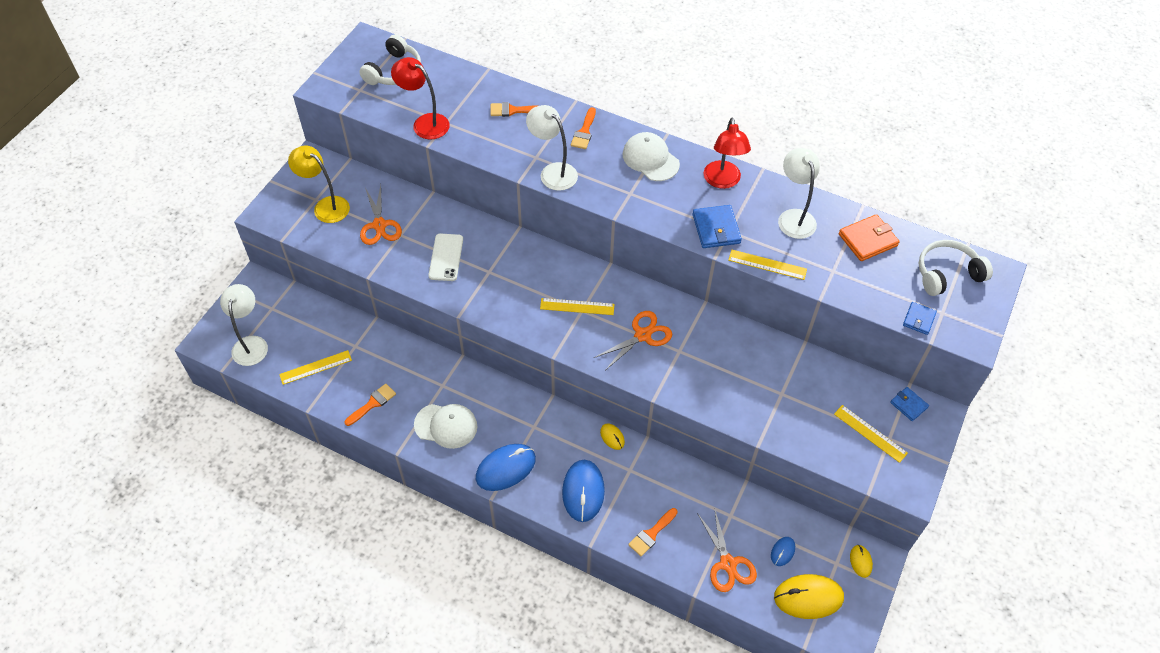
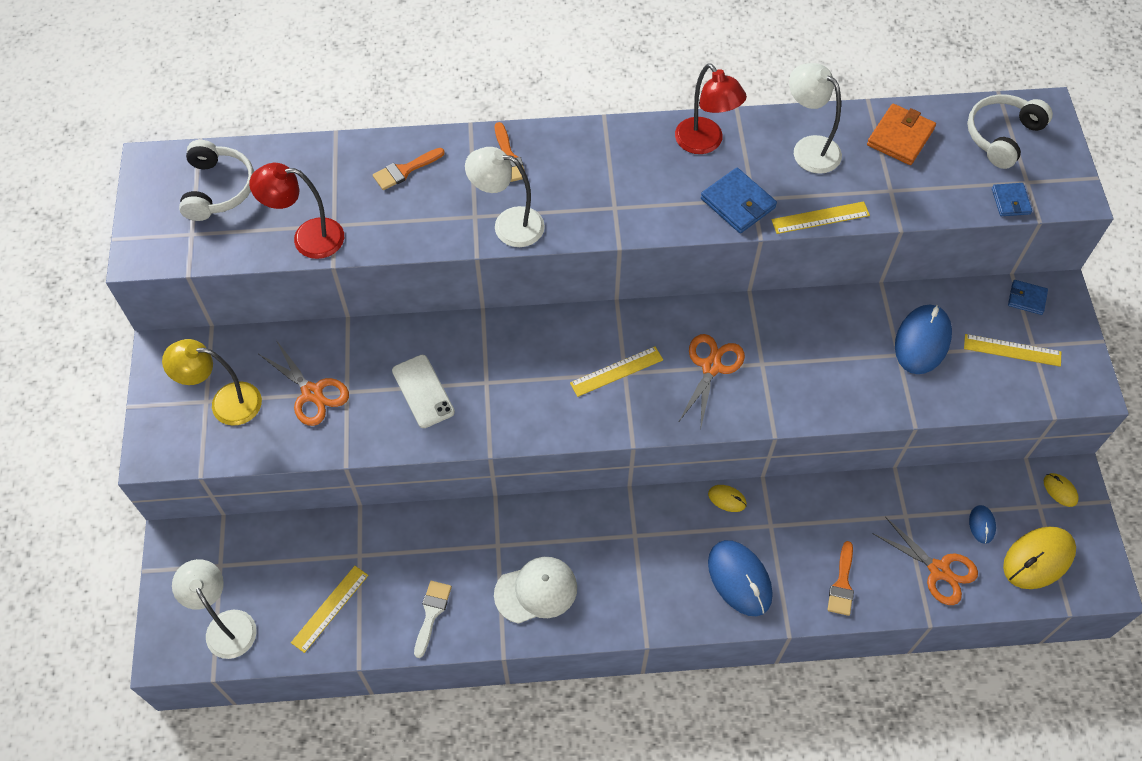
camera: 30 degrees left, 5 degrees up
(373, 403) = (431, 613): orange brush -> white brush
(506, 468) = (638, 602): blue mouse -> blue mouse (922, 341)
(650, 159) = (607, 155): white cap -> none

